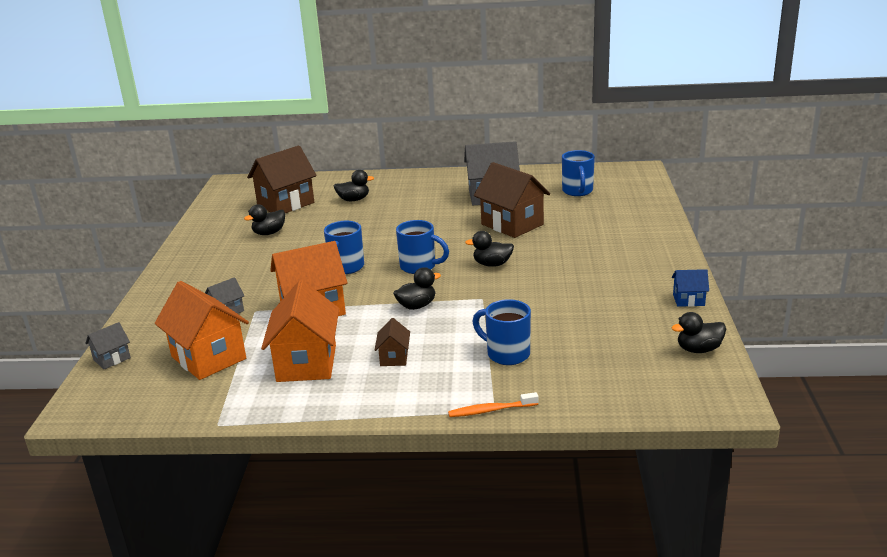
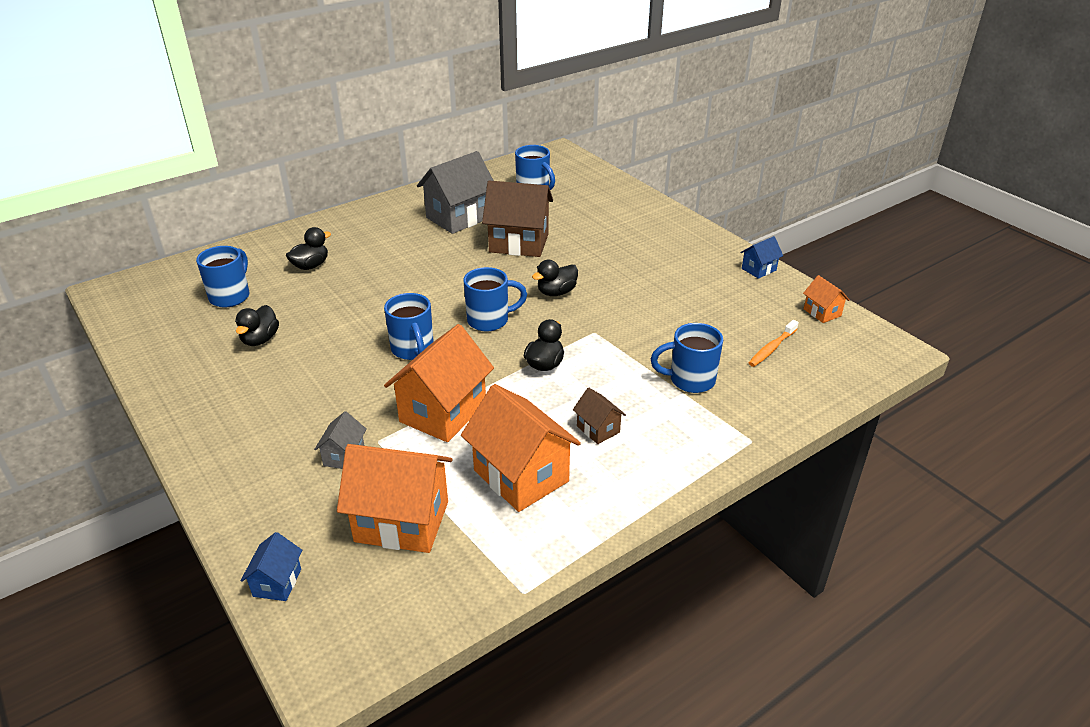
camera: 40 degrees left, 10 degrees up
(112, 359) = (277, 582): grey house -> blue house
(286, 204) = (231, 296): brown house -> blue mug
(491, 410) = (750, 442): orange toothbrush -> orange toothbrush (772, 348)
(698, 349) = (822, 312): black duck -> orange house

